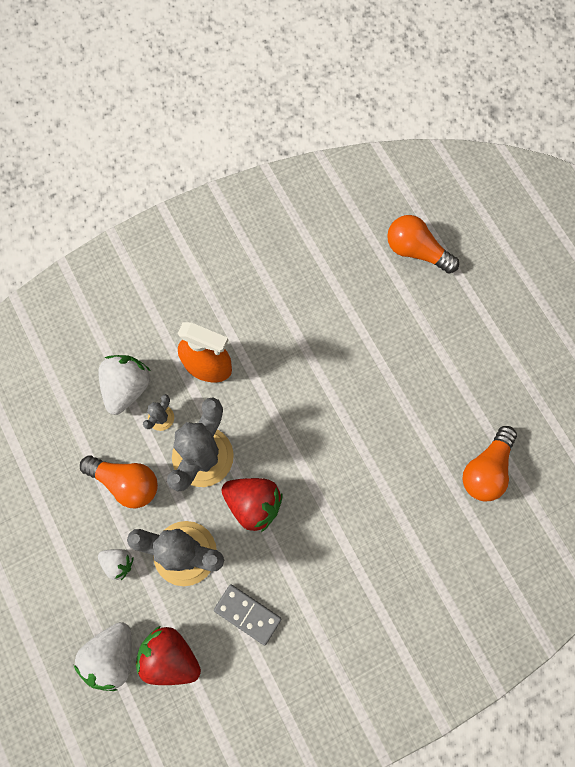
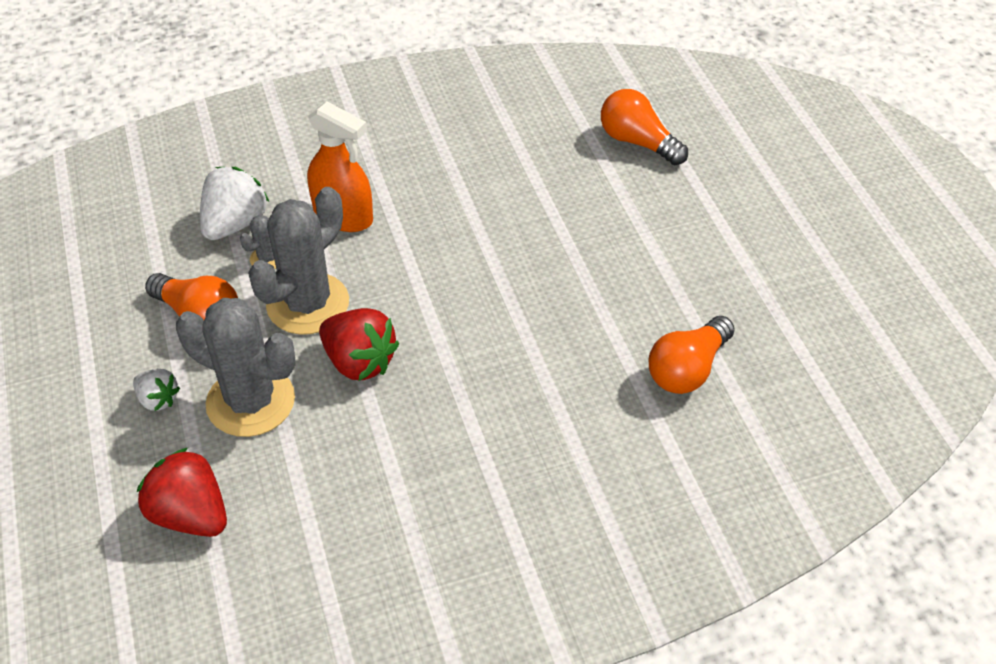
camera: 10 degrees right, 25 degrees down
(112, 656) = (110, 502): white strawberry -> none
(247, 614) = (314, 482): grey domino -> none

